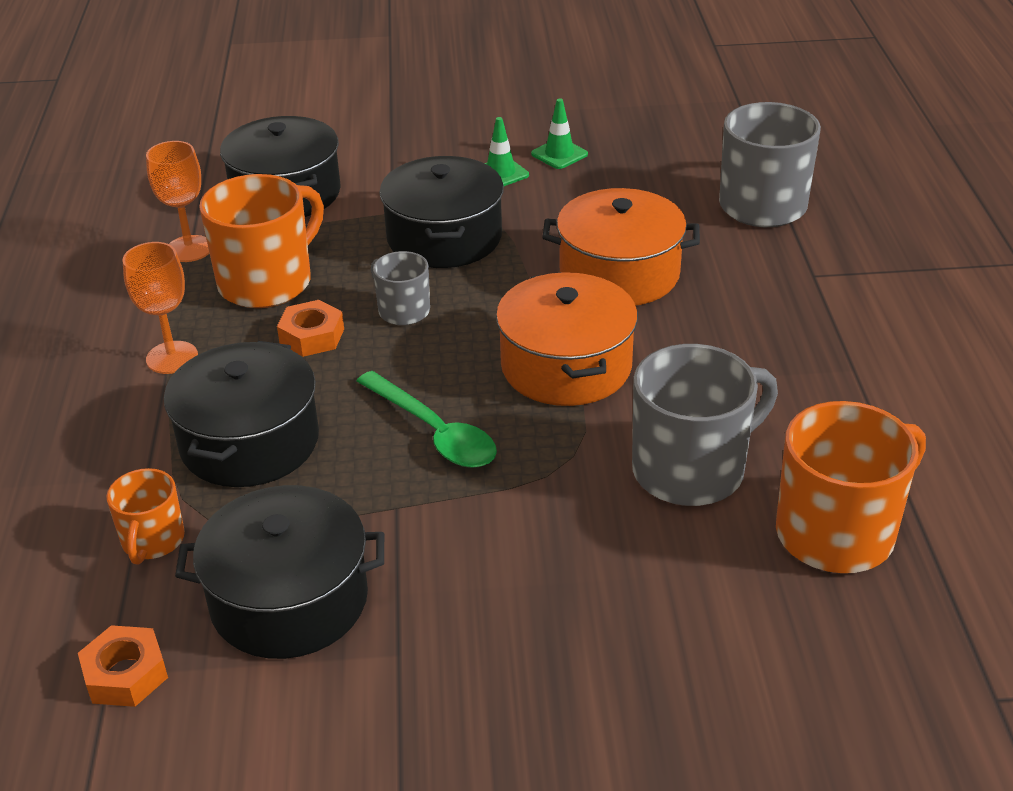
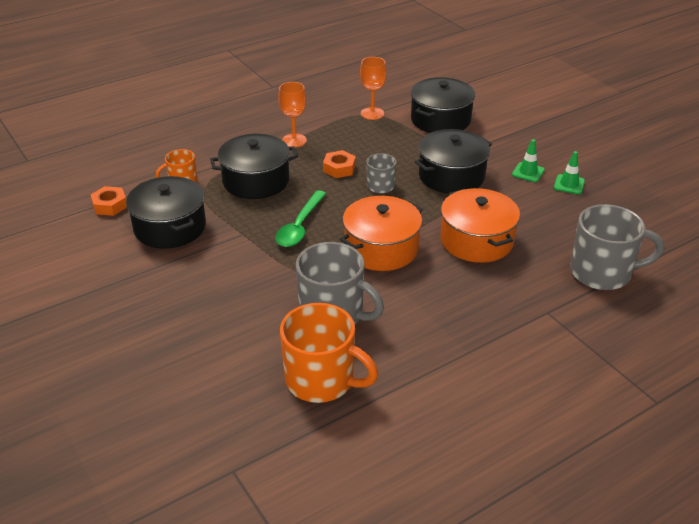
camera: 60 degrees right, 0 degrees up
(267, 282) = (367, 142): orange mug -> none

